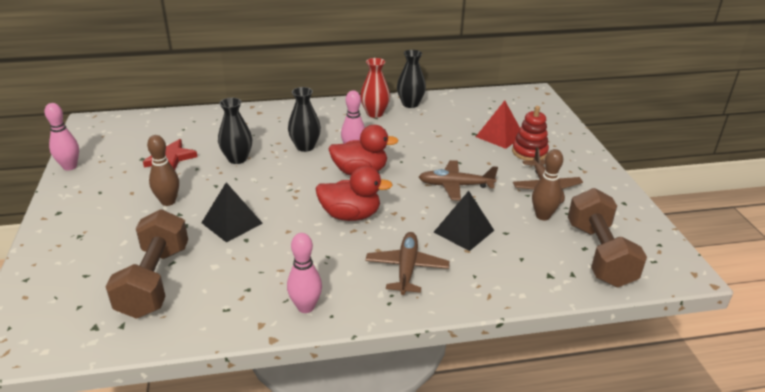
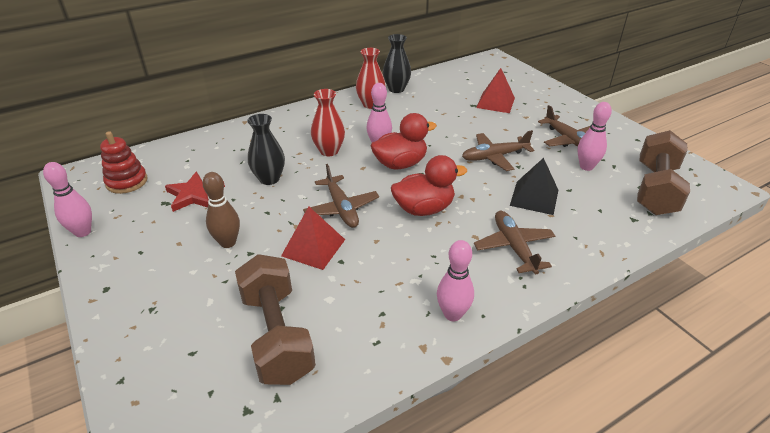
camera: 20 degrees left, 5 degrees up
(232, 223) = (313, 247): black pyramid -> red pyramid
(279, 197) = (341, 208): none -> brown plane
(305, 147) = (329, 151): black vase -> red vase
(529, 152) = (531, 112): red stacking toy -> red stacking toy (127, 182)
(542, 216) = (586, 167): brown bowling pin -> pink bowling pin
(599, 254) = (655, 189): brown dumbbell -> brown dumbbell turned 45 degrees clockwise

